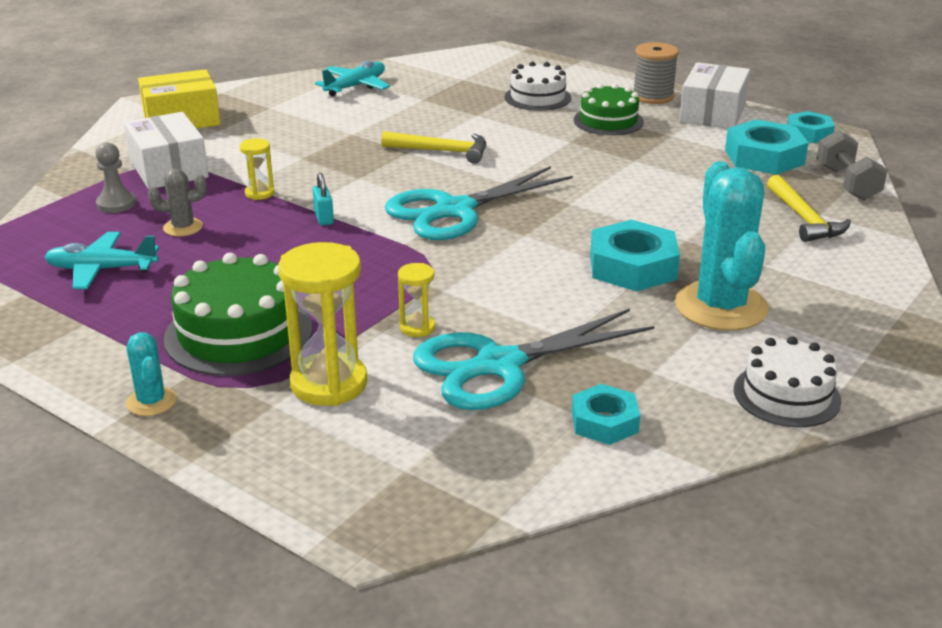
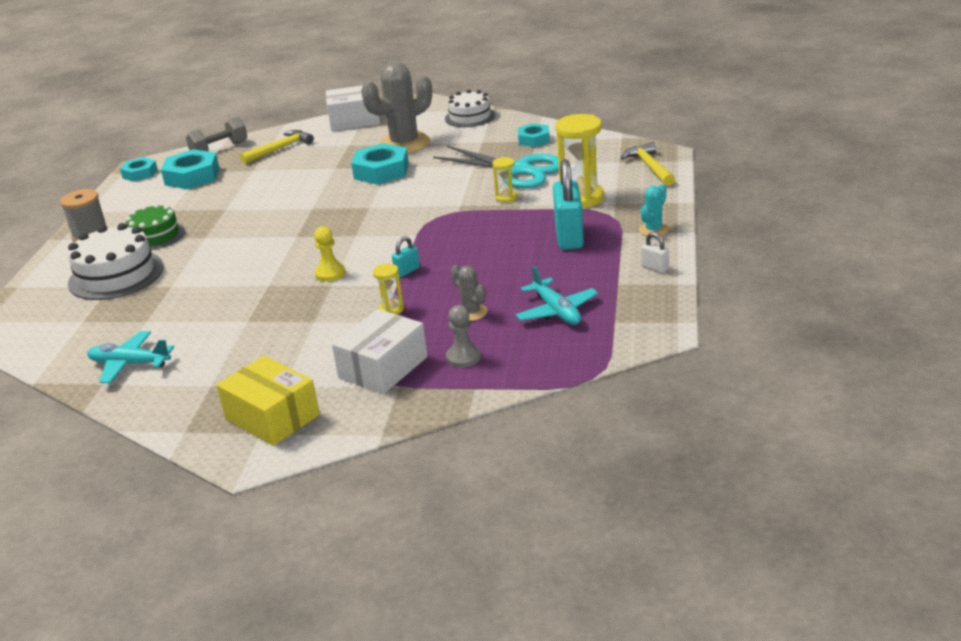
camera: 115 degrees left, 0 degrees up
(69, 361) = (655, 267): none -> white padlock
(238, 333) = (569, 237): green cake -> turquoise padlock
(384, 181) = (330, 273): none -> yellow pawn
(442, 151) = (258, 273): yellow hammer -> yellow hammer (649, 167)
(454, 210) = (355, 236): turquoise scissors -> none
(537, 97) = (116, 275): white cake -> white cake, size x1.51
(712, 113) = (117, 208): white box -> white box (354, 120)
(721, 307) = (404, 144): turquoise cactus -> grey cactus

